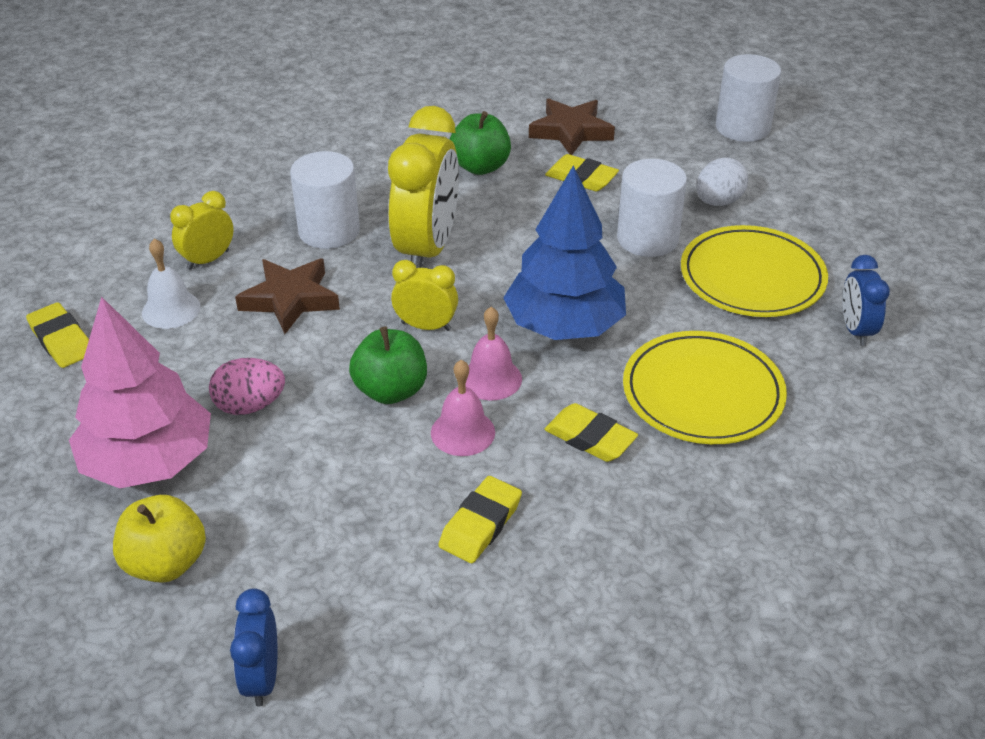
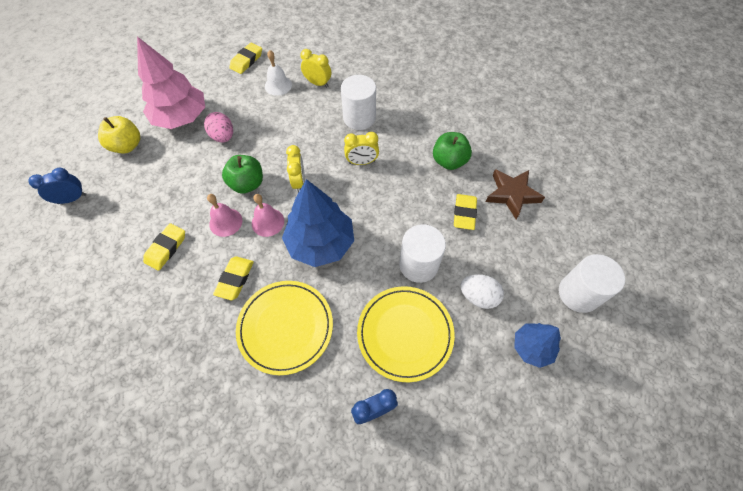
camera: 70 degrees right, 20 degrees up
(290, 299) = (300, 123): brown star -> none
(427, 249) = (362, 162): yellow clock -> yellow clock, size x0.51
(480, 524) = (166, 248): yellow eraser -> yellow eraser turned 75 degrees counterclockwise
(803, 181) = (532, 347): none -> blue tree

